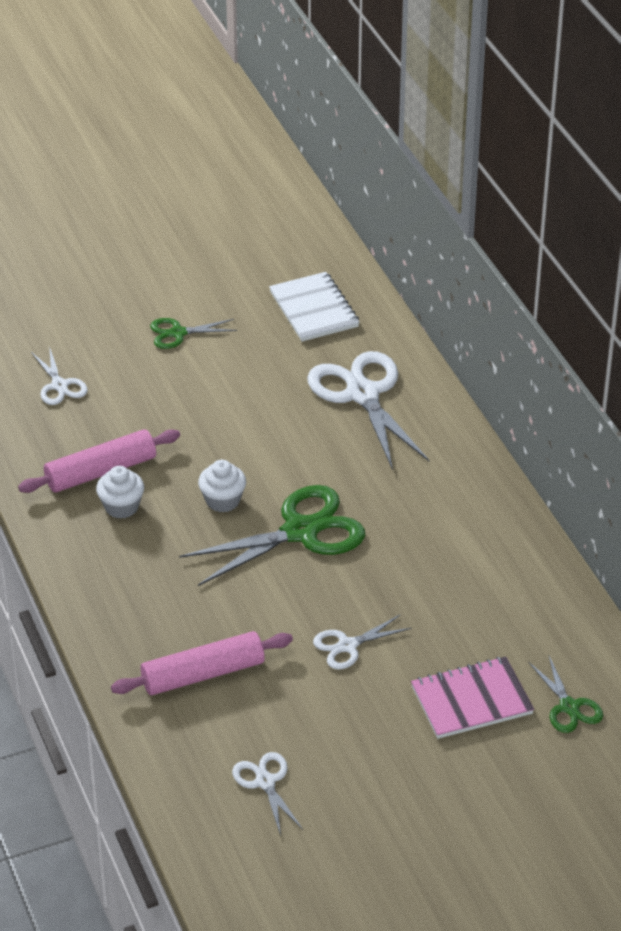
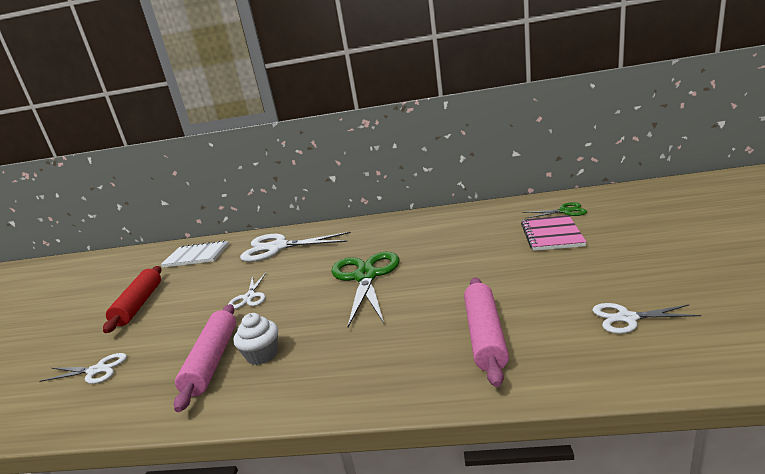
camera: 60 degrees left, 20 degrees down
(178, 333) = (139, 304): green scissors -> red rolling pin
(222, 500) = (307, 304): white cupcake -> none
(347, 646) = (484, 269): white scissors -> white scissors (249, 297)

